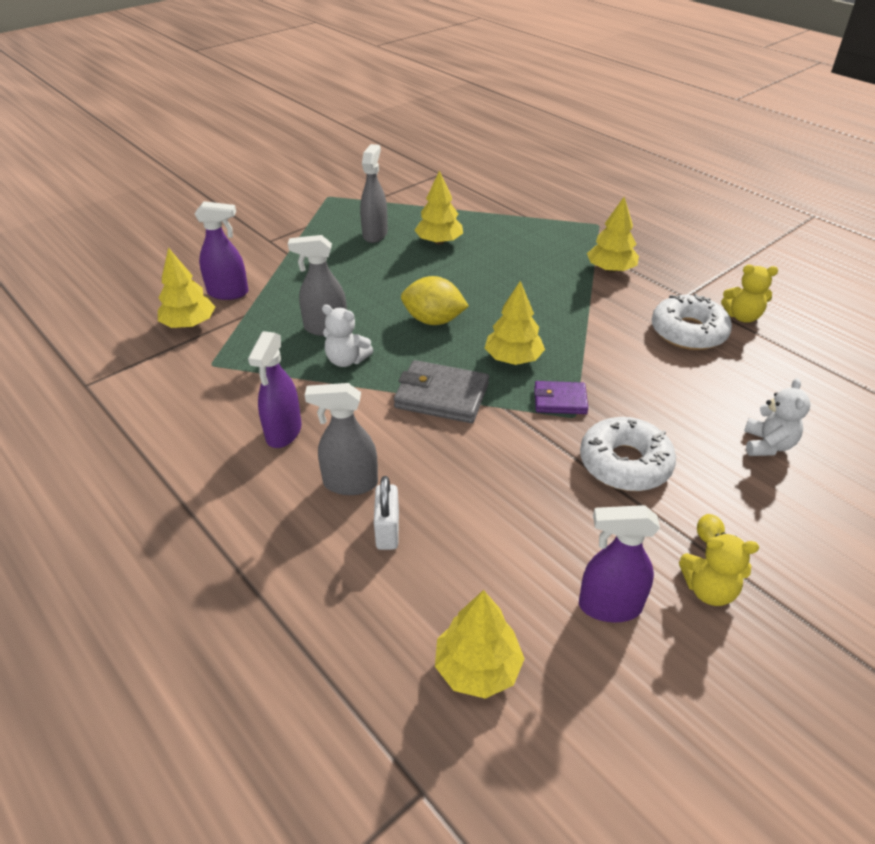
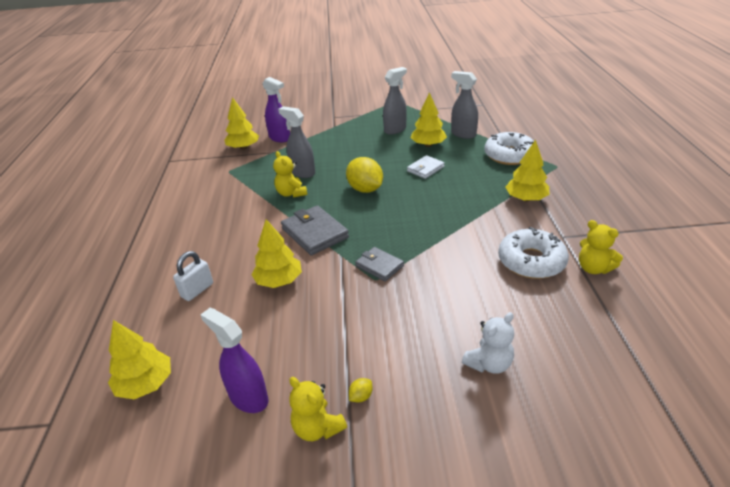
camera: 40 degrees right, 5 degrees down
(283, 432) = (216, 218): purple spray bottle -> none
(346, 360) = (291, 193): white teddy bear -> yellow teddy bear
(350, 483) = (212, 257): grey spray bottle -> grey spray bottle (463, 134)
(471, 272) = (425, 169): none -> white wallet
(513, 359) = (383, 229): yellow tree -> yellow tree (279, 281)
(560, 400) = (379, 266): purple wallet -> grey wallet
(625, 463) = (369, 323): white donut -> white donut (509, 155)

